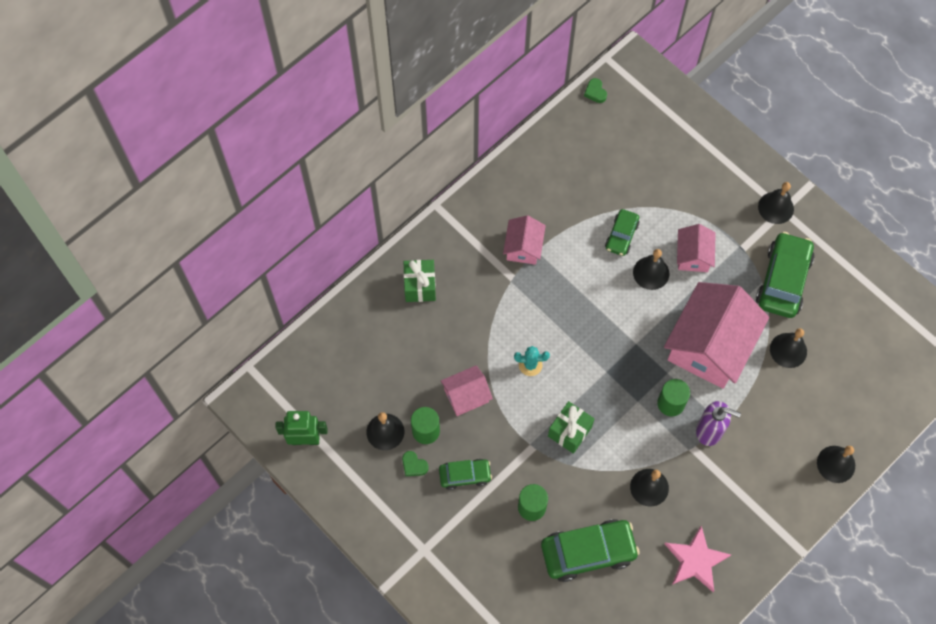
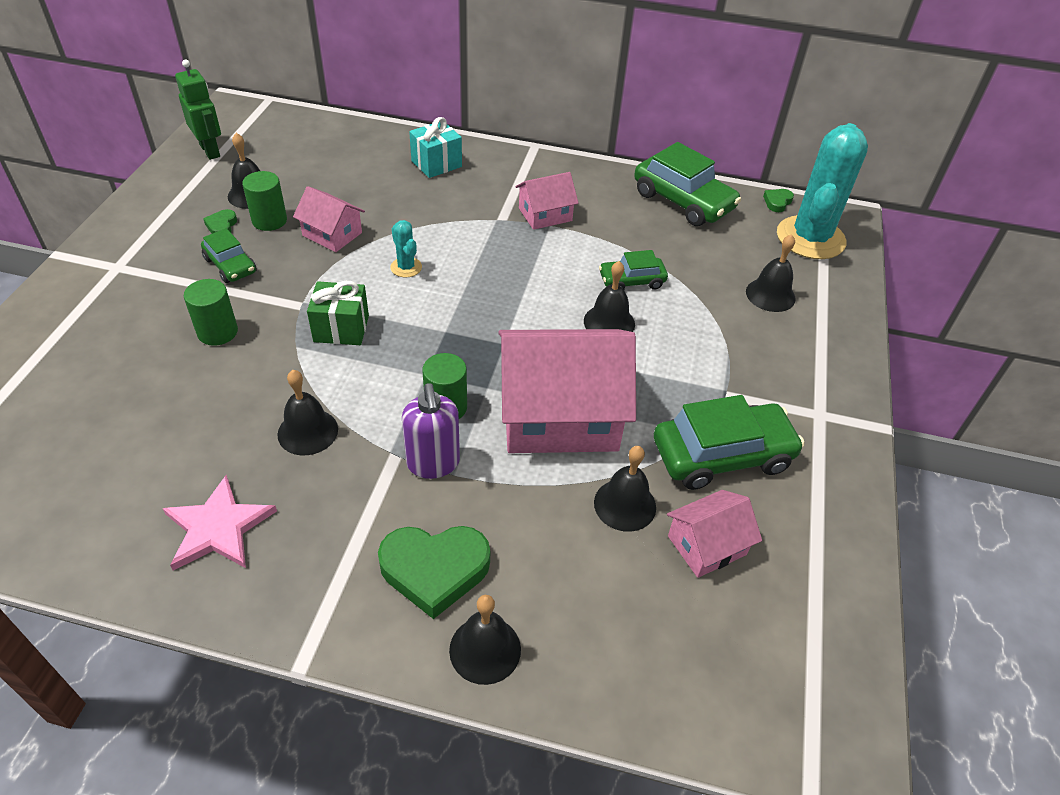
camera: 55 degrees right, 20 degrees down
(420, 286) = (436, 164): green gift -> turquoise gift
(588, 552) = (178, 405): green car -> green car (683, 201)
(642, 100) = (810, 238): none -> turquoise cactus
(693, 255) = (668, 351): pink house -> pink house (707, 545)
(776, 207) = (815, 405): black bell -> black bell (770, 295)
(779, 464) = (434, 570): none -> green heart

